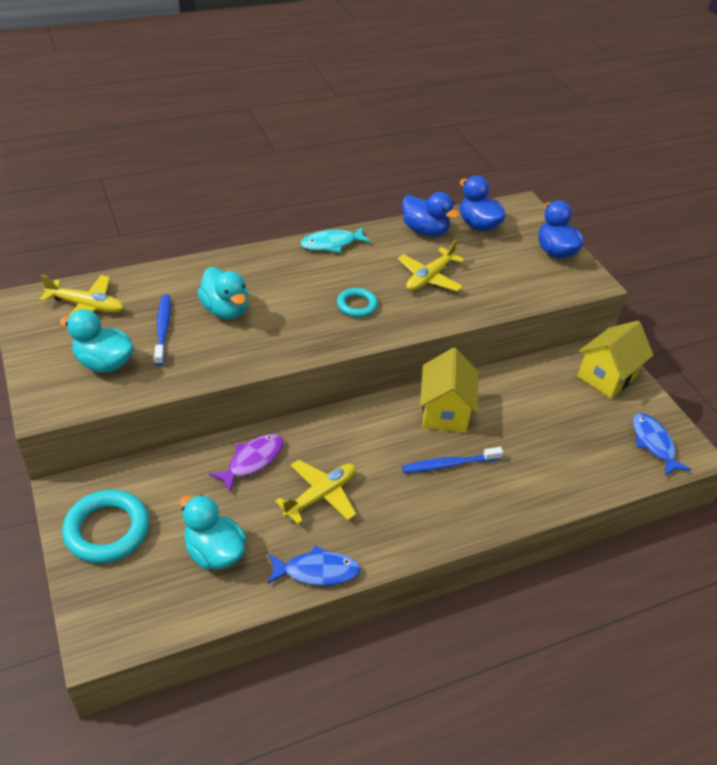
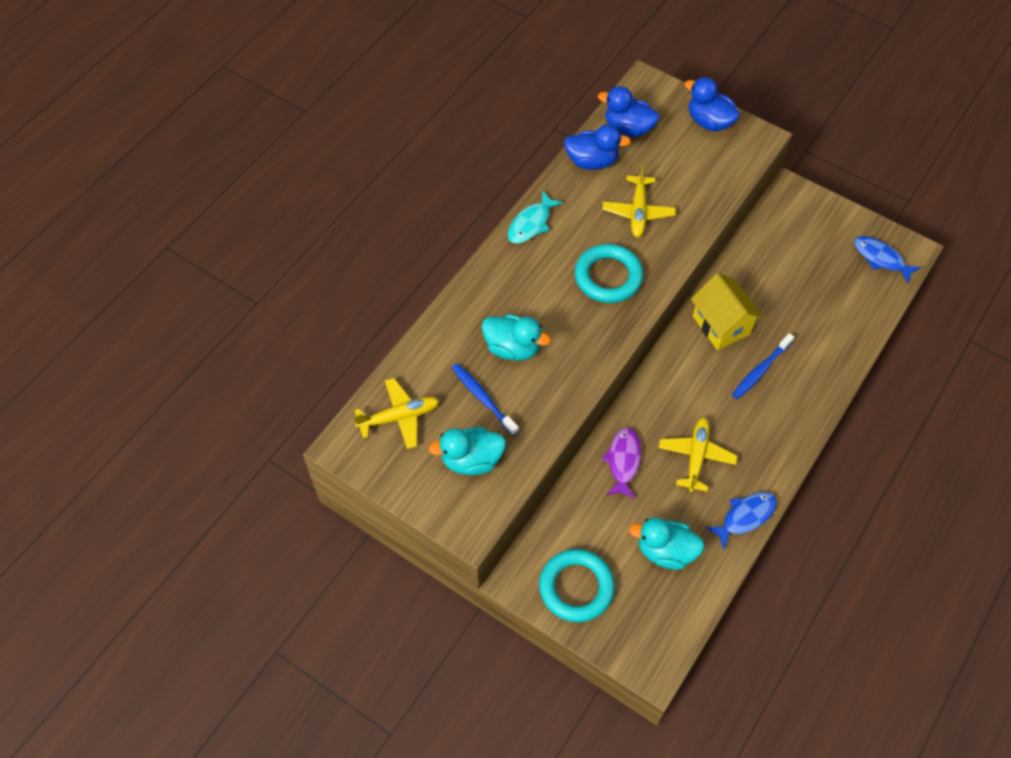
camera: 30 degrees left, 15 degrees up
(357, 305) = (608, 277): turquoise ring -> turquoise ring, size x1.71
(606, 376) = (808, 215): yellow house -> none

